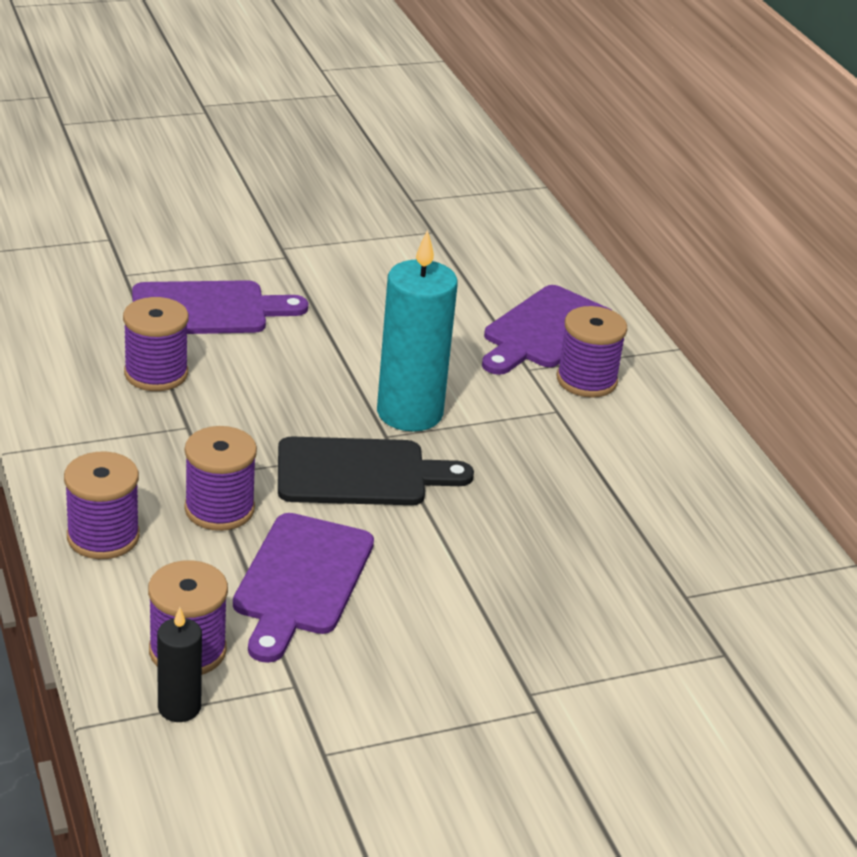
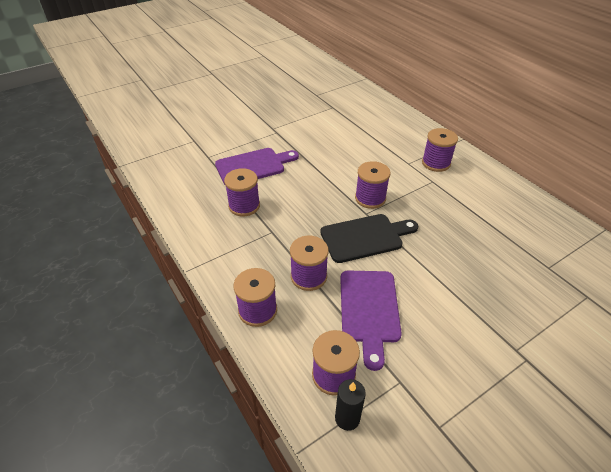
camera: 10 degrees left, 10 degrees up
(409, 413) = (370, 198): turquoise candle -> purple spool
(545, 331) = (405, 143): purple cutting board -> none

